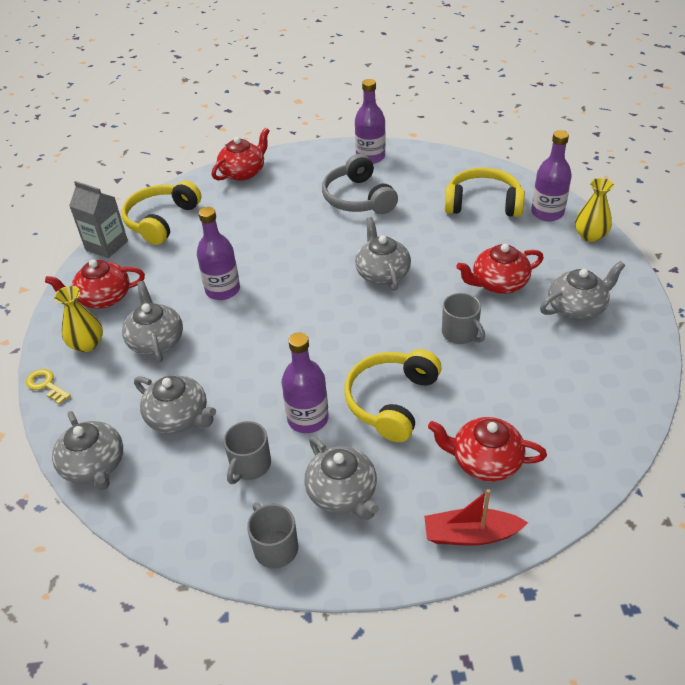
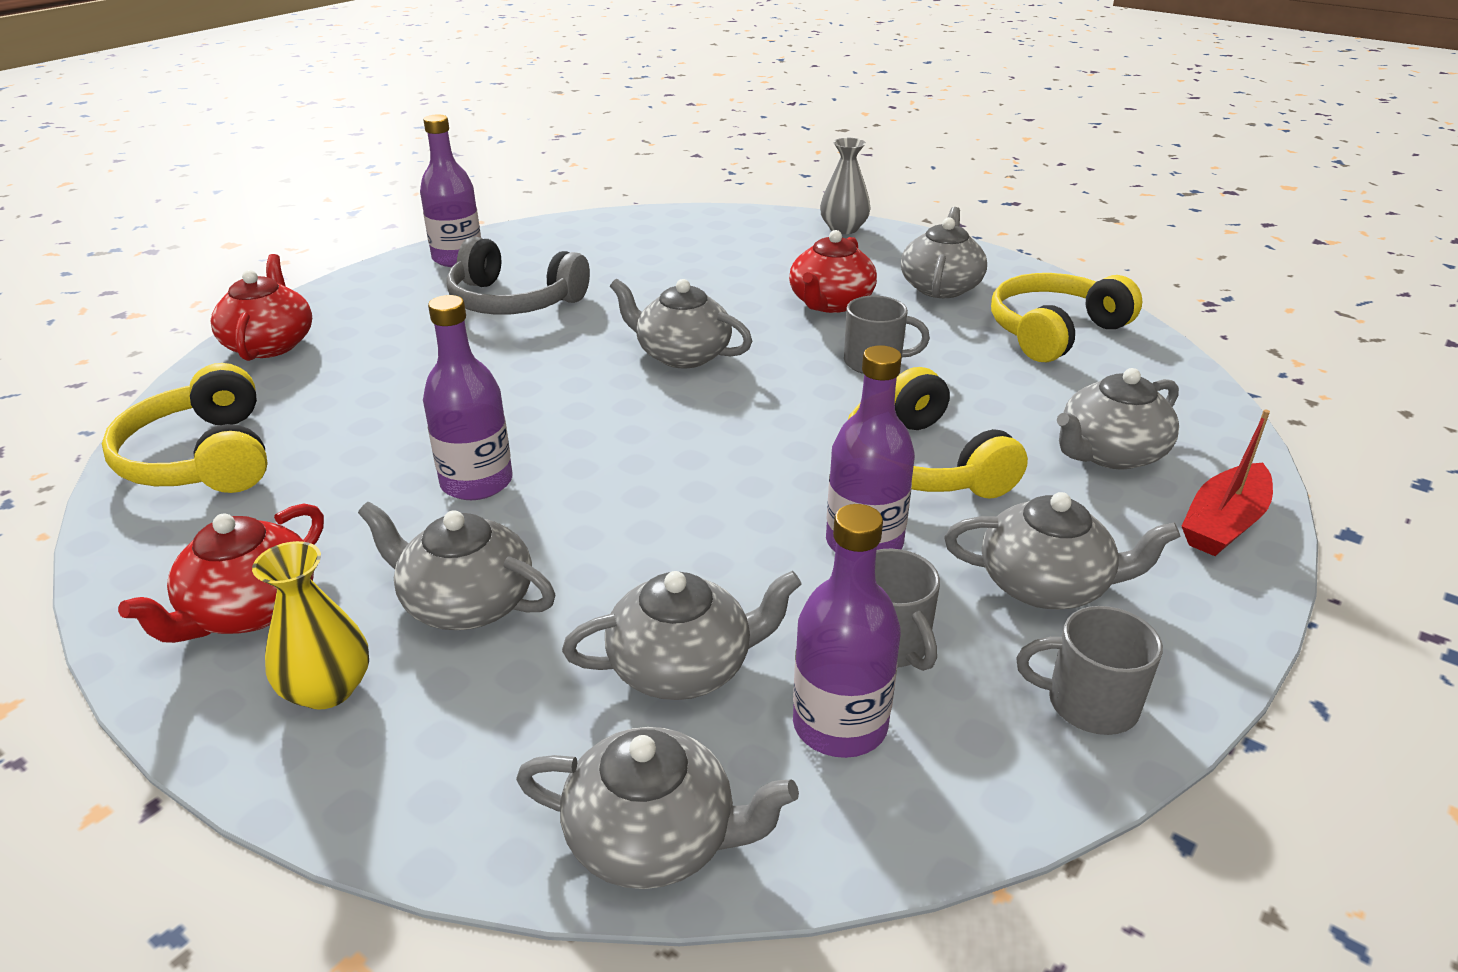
camera: 50 degrees left, 10 degrees down
(46, 385) = (335, 803): yellow key -> none
(106, 245) = (129, 540): grey carton -> none
(483, 204) = (685, 247): yellow headphones -> yellow headphones (1054, 332)
(484, 461) = (1109, 453): red teapot -> grey teapot
(547, 213) = (768, 228): purple bottle -> purple bottle (840, 725)
(590, 235) = (843, 228): yellow vase -> grey vase

